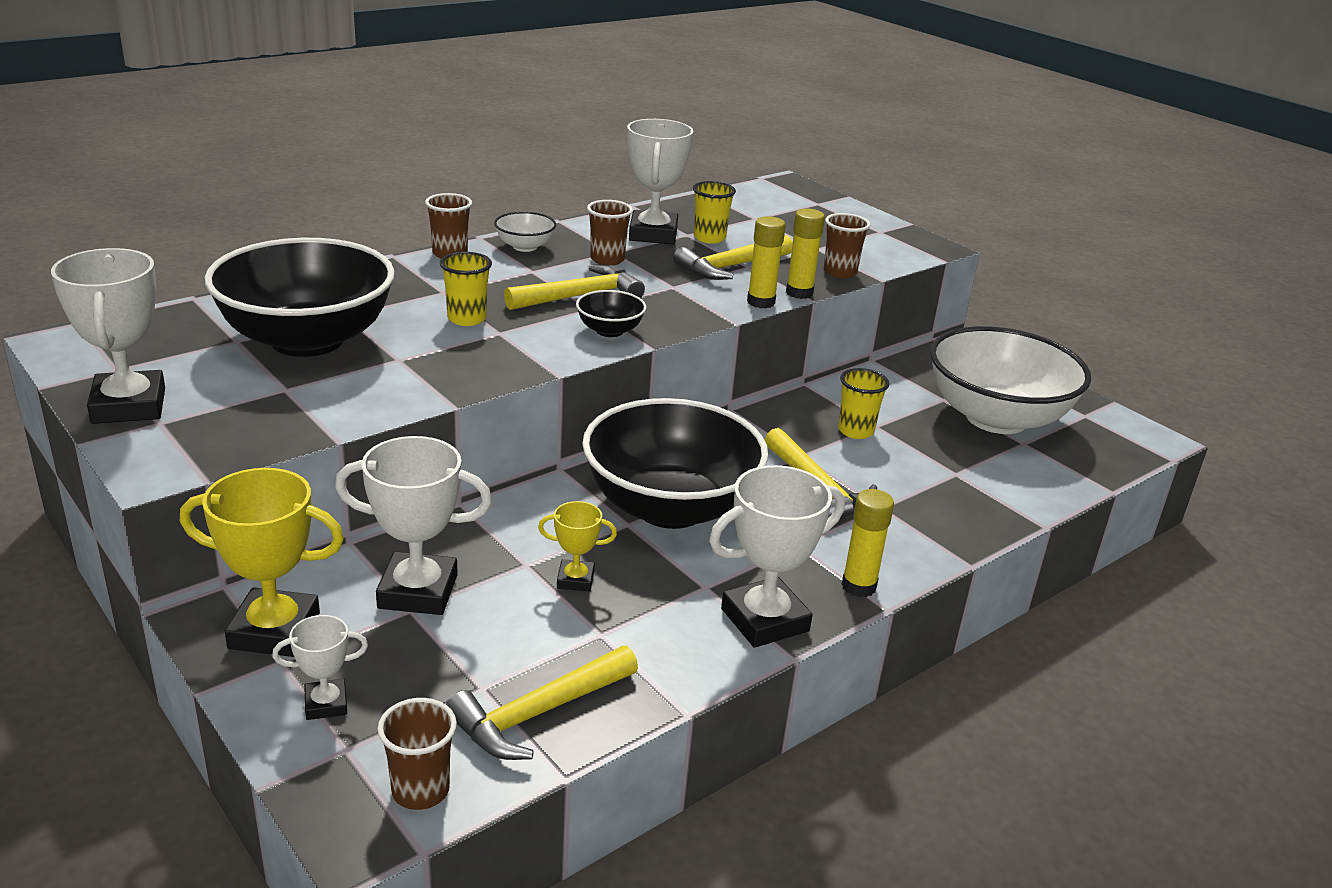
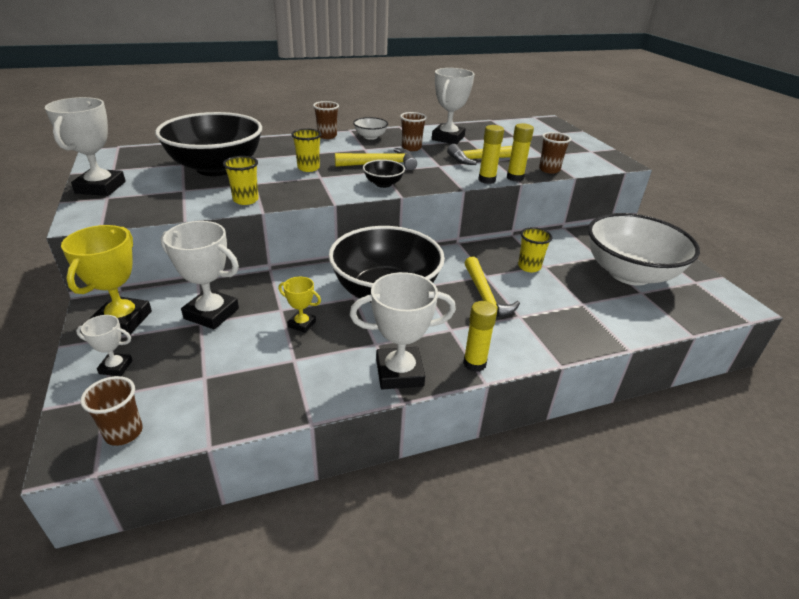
camera: 20 degrees right, 5 degrees up
(274, 631) = (123, 320): yellow trophy -> yellow trophy turned 75 degrees clockwise
(538, 713) = (224, 401): yellow hammer -> none
(709, 238) = (480, 143): yellow cup -> yellow cup (246, 200)

